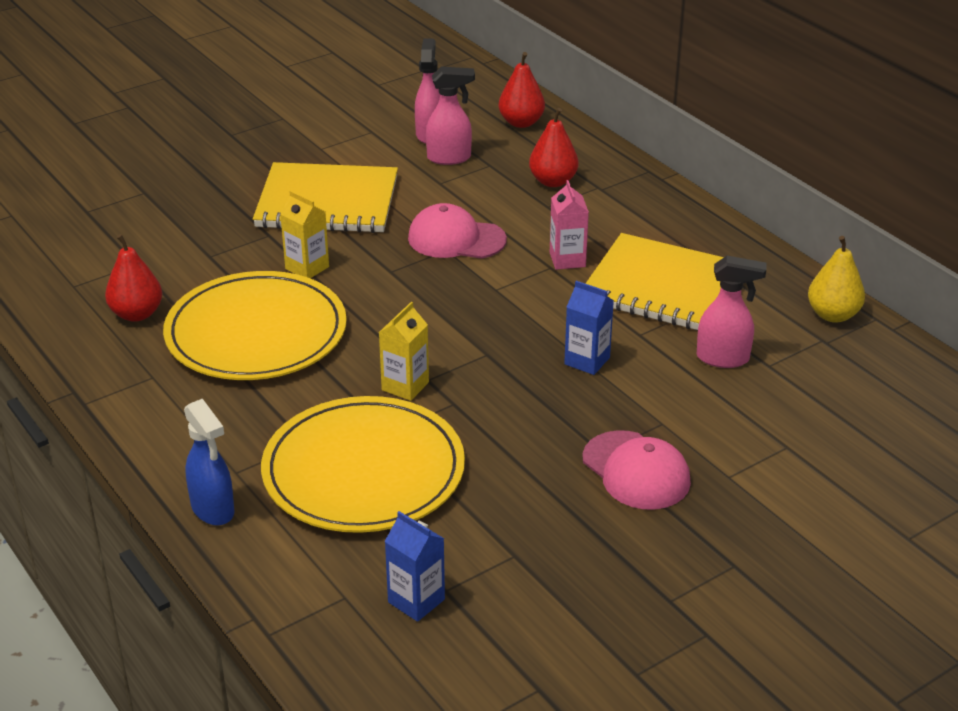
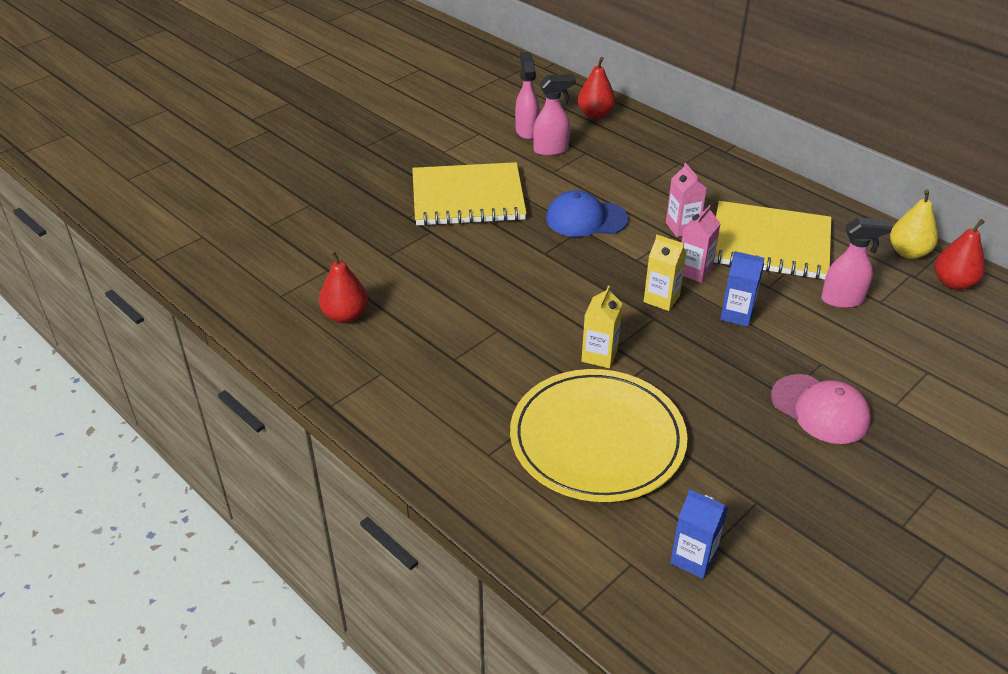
camera: 10 degrees left, 5 degrees up
(213, 510) = (483, 494): blue spray bottle -> none
(256, 333) = (454, 321): yellow plate -> none
(307, 268) = (474, 257): yellow carton -> yellow carton (661, 299)
(456, 239) = (586, 219): pink cap -> blue cap
(553, 181) = (641, 162): red pear -> red pear (953, 283)
(559, 309) = (694, 271): none -> pink carton

